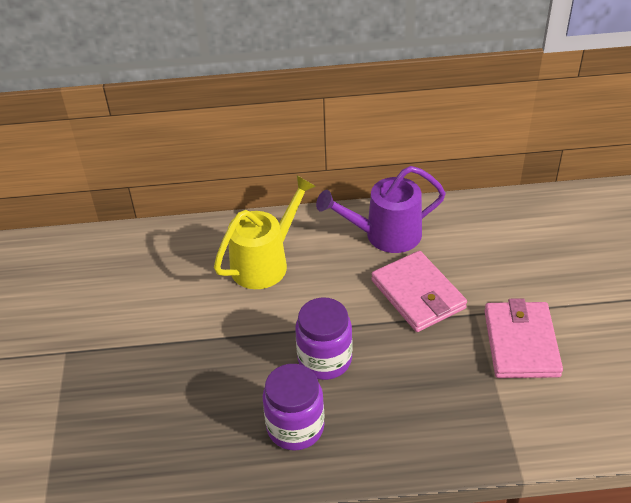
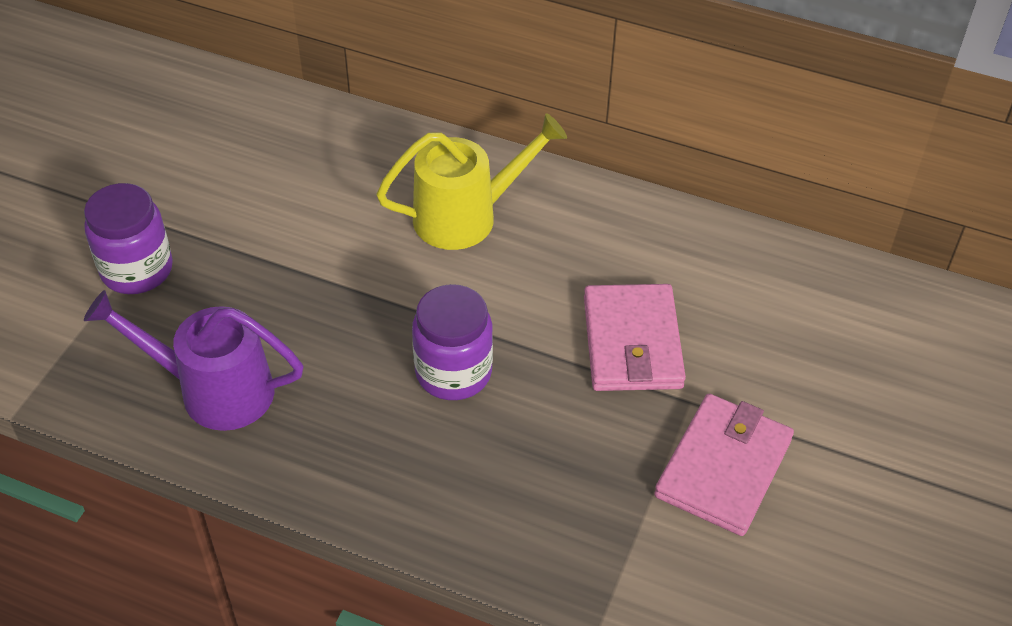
camera: 25 degrees right, 5 degrees up
(295, 427) = (360, 438): purple jar -> purple jar (137, 270)
(384, 235) = (645, 245): purple watering can -> purple watering can (213, 390)

